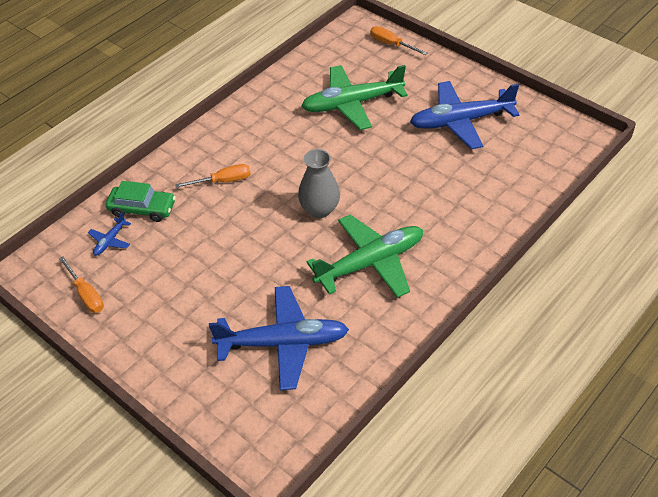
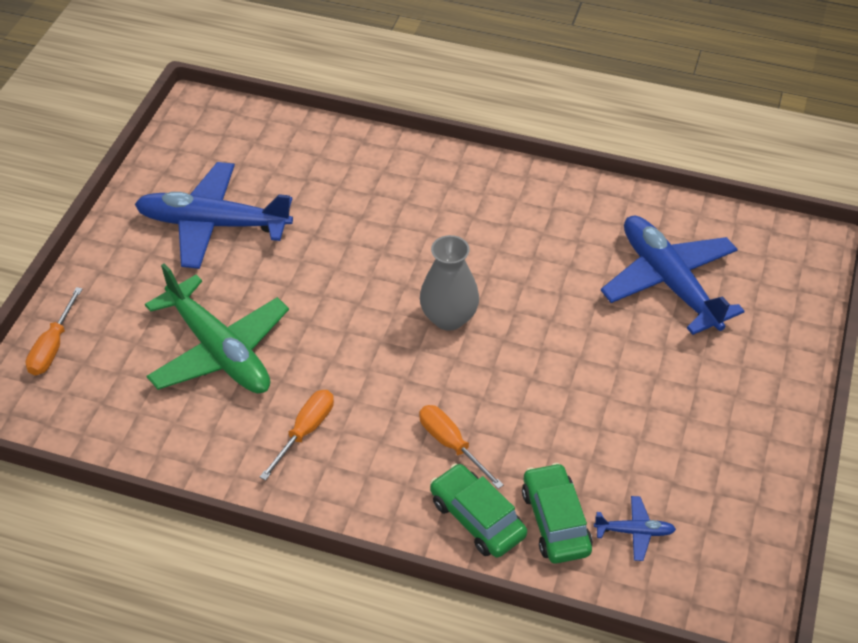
camera: 115 degrees left, 0 degrees up
(86, 294) = (735, 512): orange screwdriver -> orange screwdriver (305, 431)
(168, 177) = (477, 518): none -> green car
(370, 263) = (509, 243): green plane -> none
(461, 121) = (213, 224): blue plane -> blue plane turned 135 degrees clockwise

